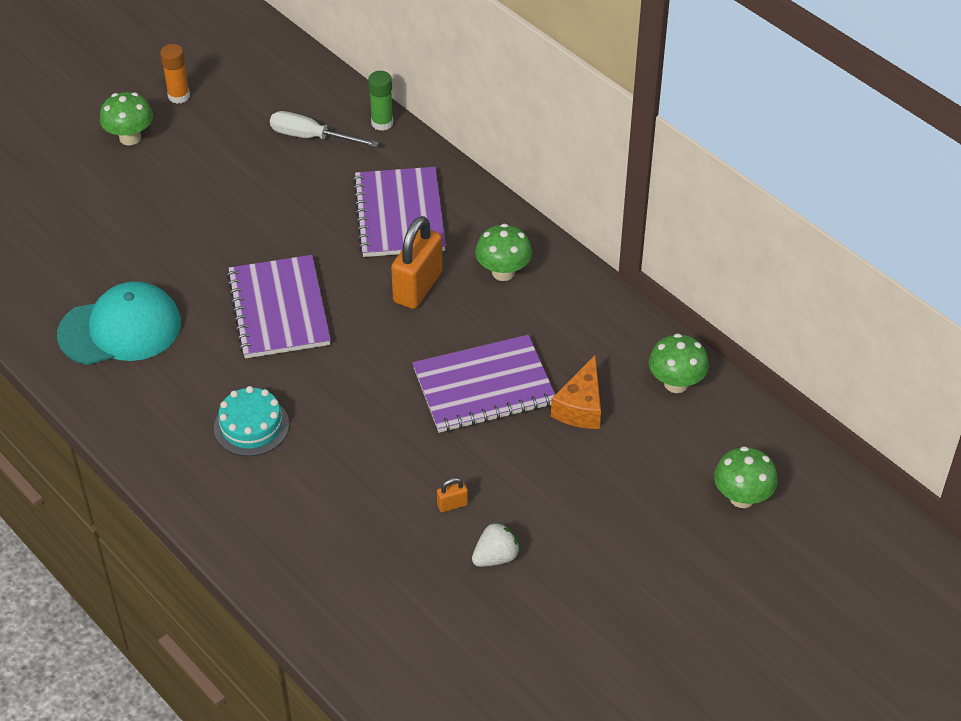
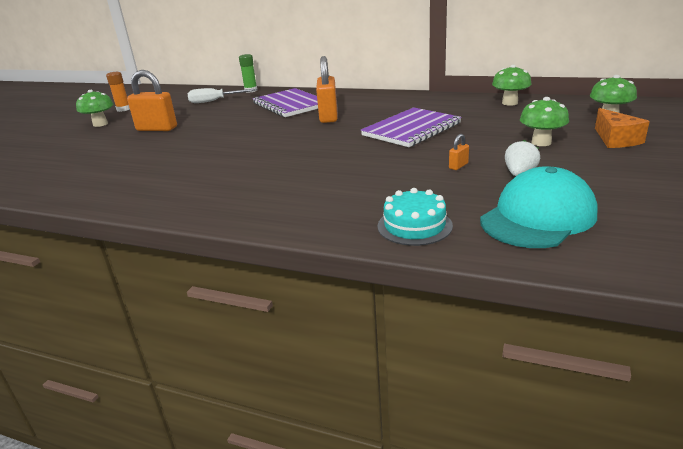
camera: 25 degrees left, 20 degrees down
(120, 329) = (141, 175): turquoise cap -> turquoise cap (538, 217)
(191, 198) = (157, 129): none -> orange padlock
(251, 426) = (279, 180): turquoise cake -> turquoise cake (414, 226)
(279, 309) = (251, 142): purple notebook -> none
(503, 272) = (369, 103): green mushroom -> green mushroom (541, 142)
(581, 407) = (475, 120): orange cheese -> orange cheese (616, 139)

